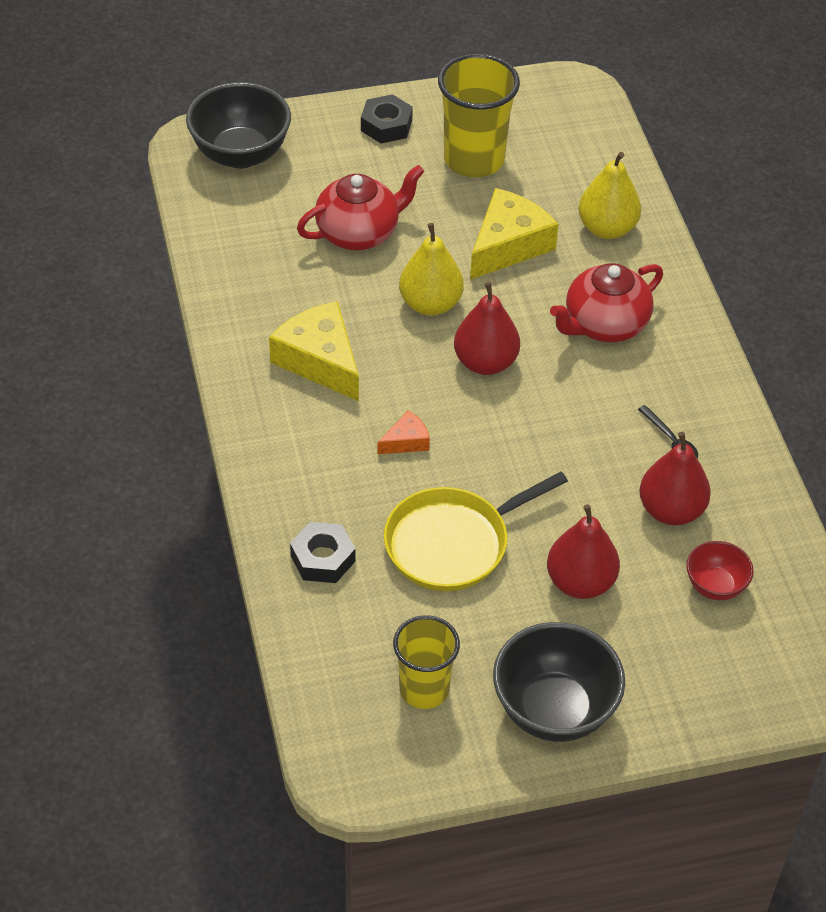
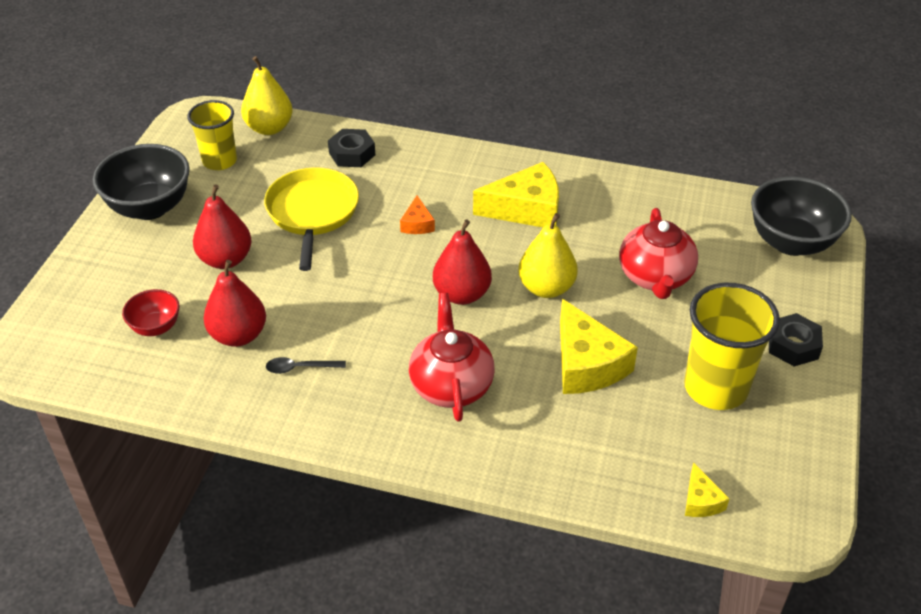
camera: 120 degrees right, 5 degrees down
(600, 140) = (701, 500): none -> yellow cheese
(607, 228) = (568, 444): yellow pear -> yellow pear (269, 128)

